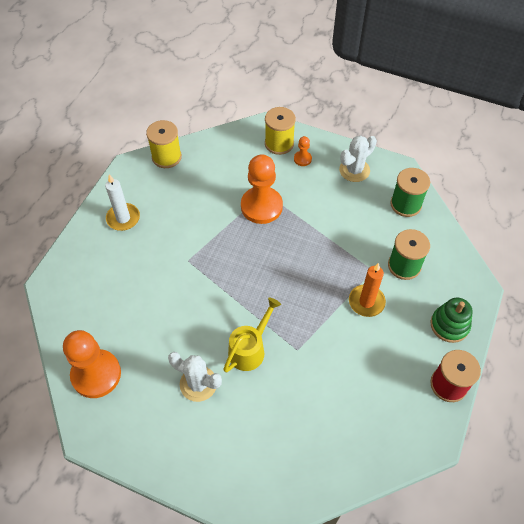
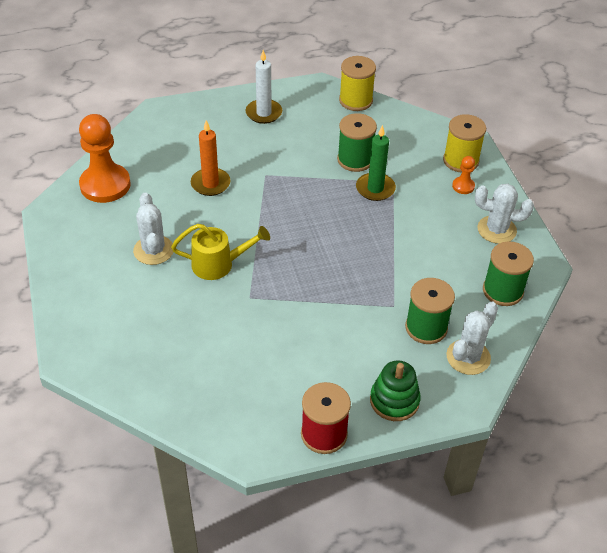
camera: 50 degrees right, 10 degrees down
(224, 198) = (355, 160): none -> green spool
(261, 206) = (375, 189): orange pawn -> green candle
(366, 302) = (352, 320): orange candle -> orange candle (210, 184)
(444, 261) = (468, 357): none -> white cactus

